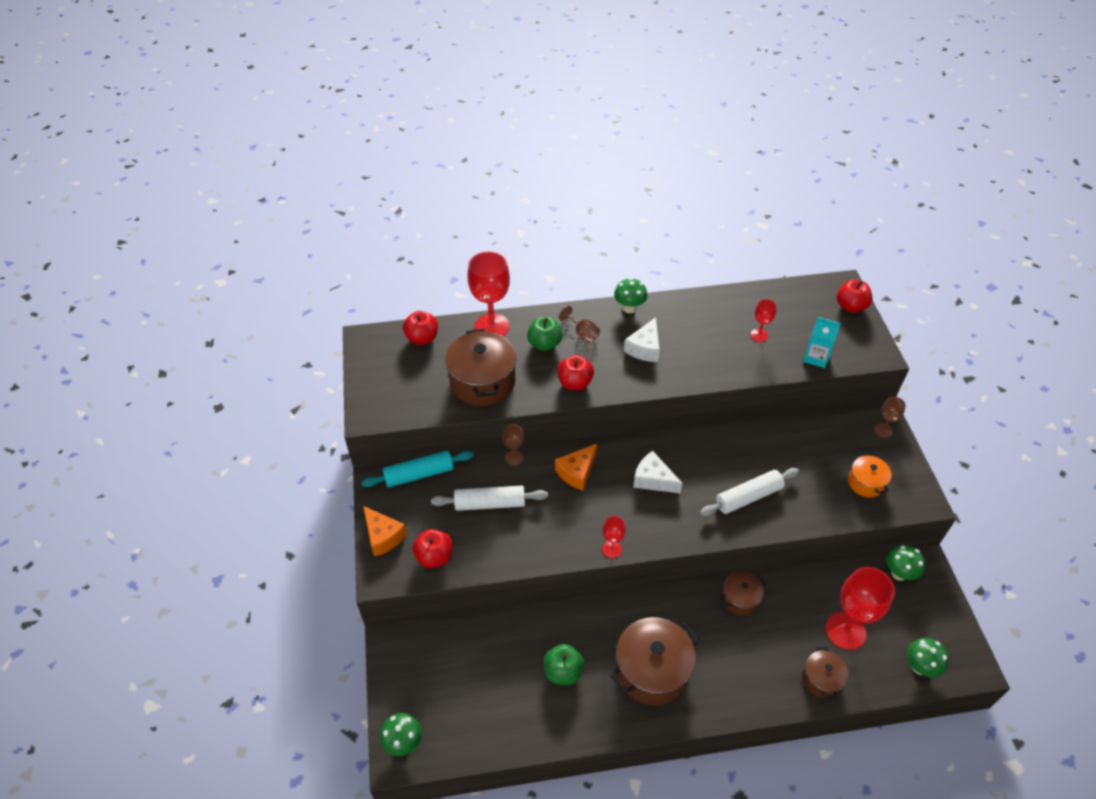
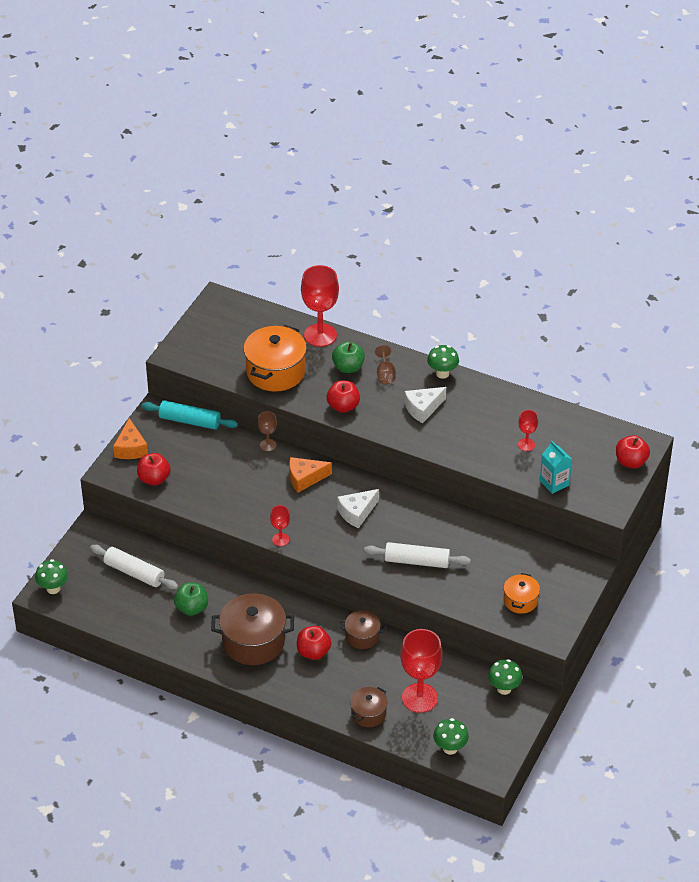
camera: 35 degrees right, 5 degrees down
(422, 338) = (260, 318): red apple -> red apple (313, 652)
(482, 382) = (275, 372): brown pot -> orange pot
(490, 503) = (222, 466): white rolling pin -> white rolling pin (134, 573)
(653, 479) = (357, 513): white cheese -> white cheese turned 105 degrees counterclockwise
(883, 430) = (579, 575): brown goblet -> none

